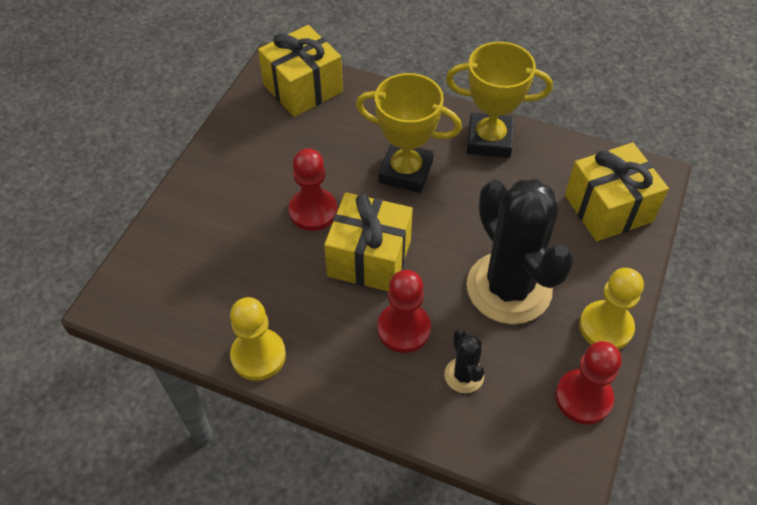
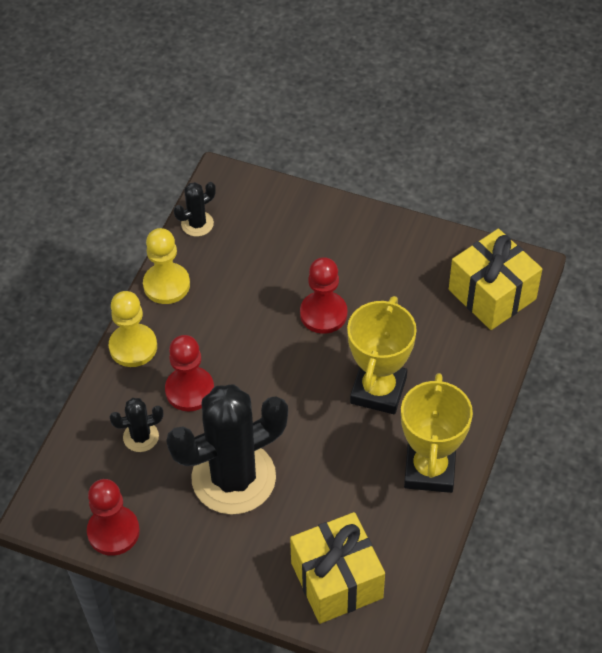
camera: 90 degrees right, 0 degrees up
(173, 326) = (197, 224): none -> black cactus
(369, 258) = (268, 361): yellow gift -> none
(605, 327) = (187, 559): yellow pawn -> yellow pawn (133, 347)

